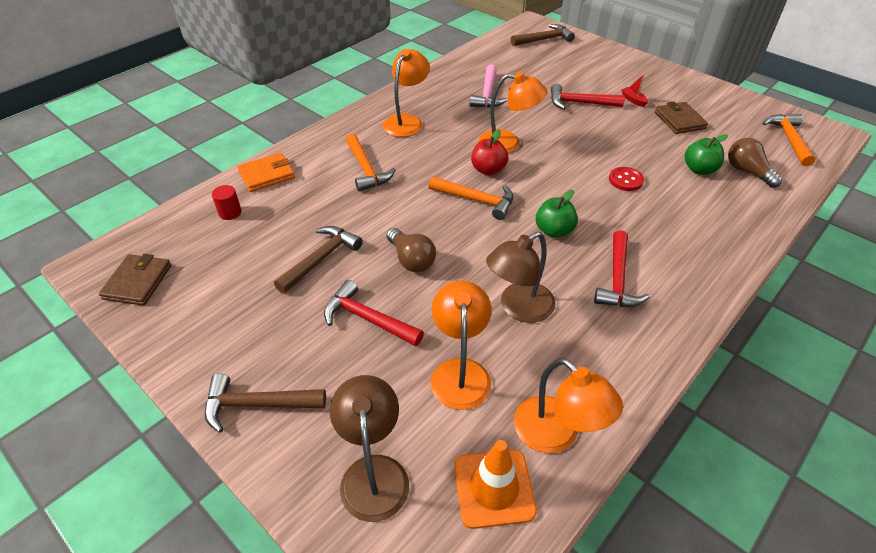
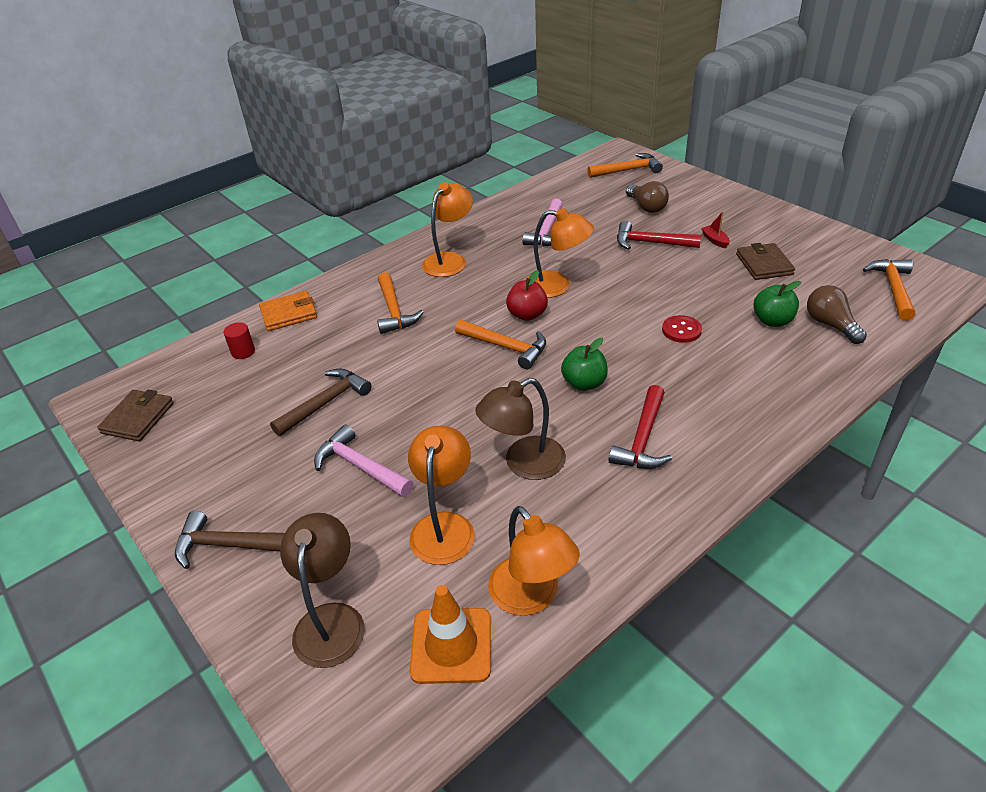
camera: 10 degrees right, 5 degrees down
(367, 319) = (360, 466): red hammer -> pink hammer
(411, 260) = (420, 408): brown light bulb -> brown light bulb (646, 207)
(544, 39) = (628, 170): brown hammer -> orange hammer

